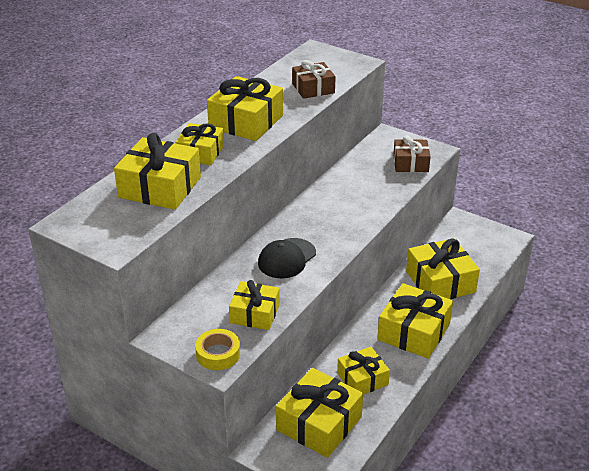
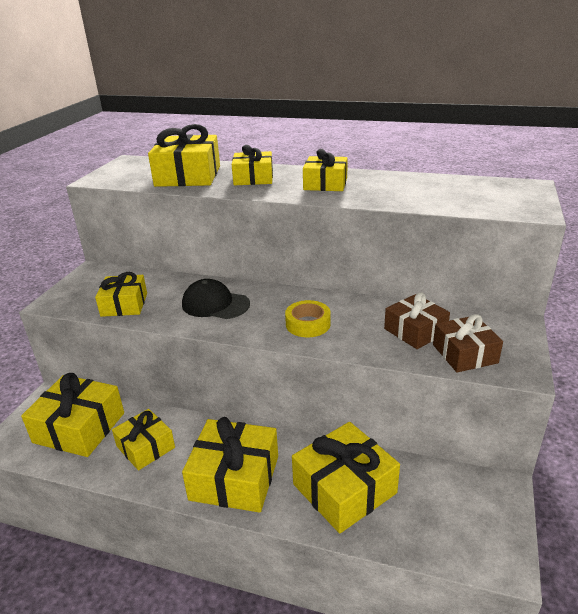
camera: 75 degrees right, 5 degrees down
(218, 354) = (67, 298): yellow tape -> yellow tape (308, 324)
(246, 122) = (325, 184): yellow gift -> yellow gift, size x0.64
(313, 88) = (430, 199): brown gift -> brown gift (415, 331)

